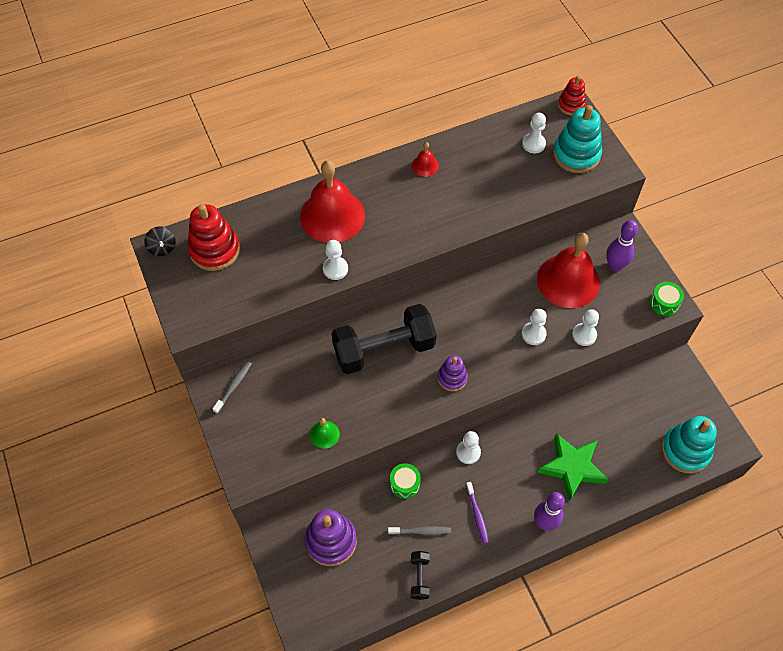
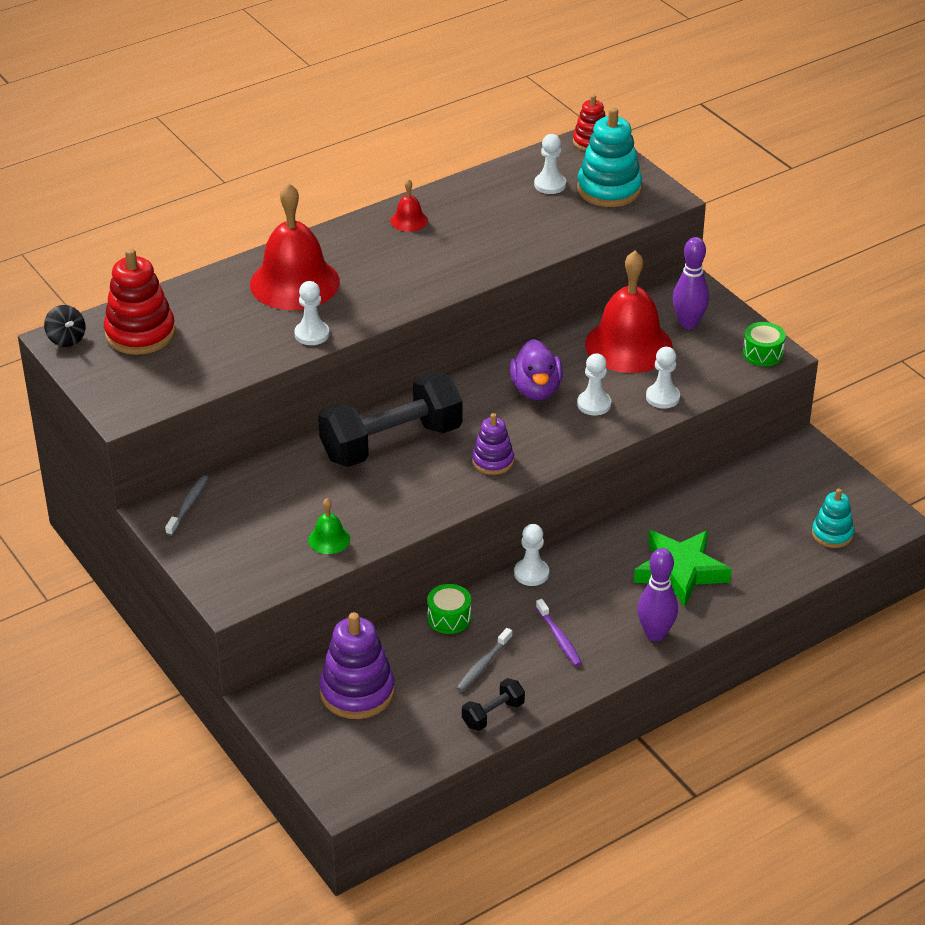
camera: 10 degrees left, 20 degrees down
(419, 577) = (493, 714): black dumbbell -> black dumbbell turned 60 degrees clockwise
(421, 531) = (483, 665): grey toothbrush -> grey toothbrush turned 135 degrees clockwise
(494, 314) = (536, 390): none -> purple duck
(685, 450) = (832, 534): turquoise stacking toy -> turquoise stacking toy, size x0.59

